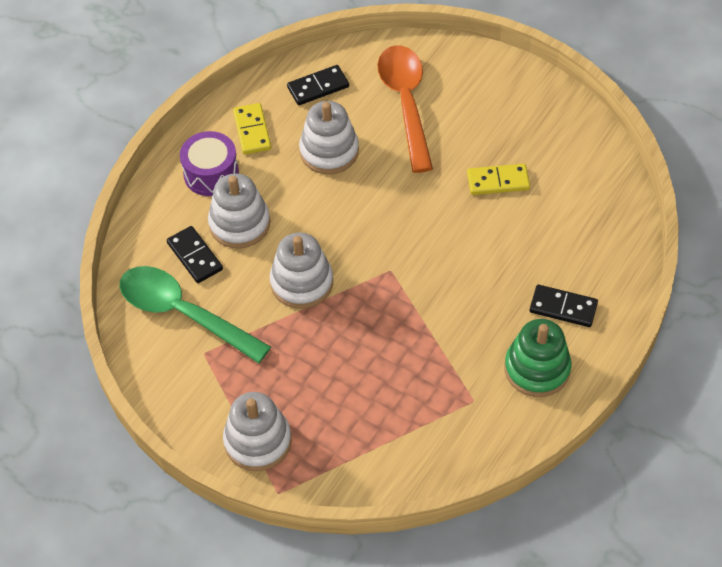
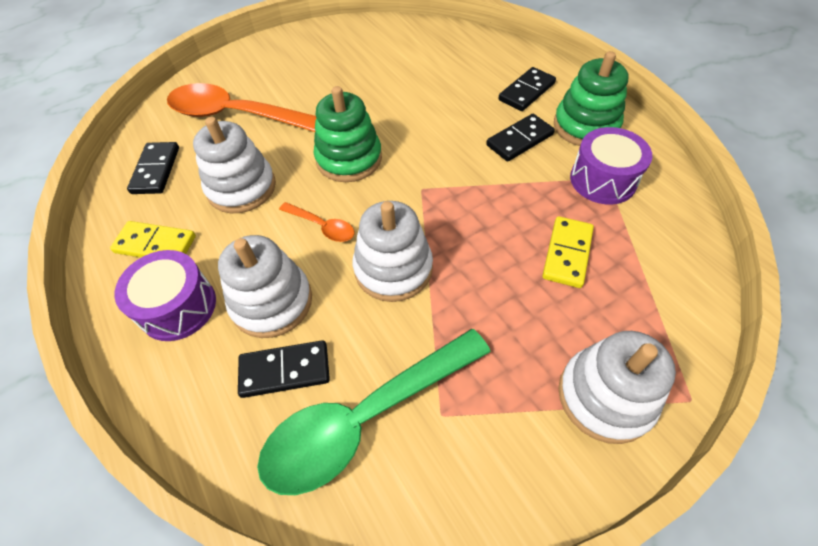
camera: 65 degrees left, 0 degrees up
(318, 222) = (322, 226): none -> orange spoon
(397, 206) = (349, 159): none -> green stacking toy
(469, 398) = (603, 180): none -> purple drum
(488, 322) = (519, 140): none -> black domino
(498, 181) = (370, 87): yellow domino -> yellow domino (567, 253)

